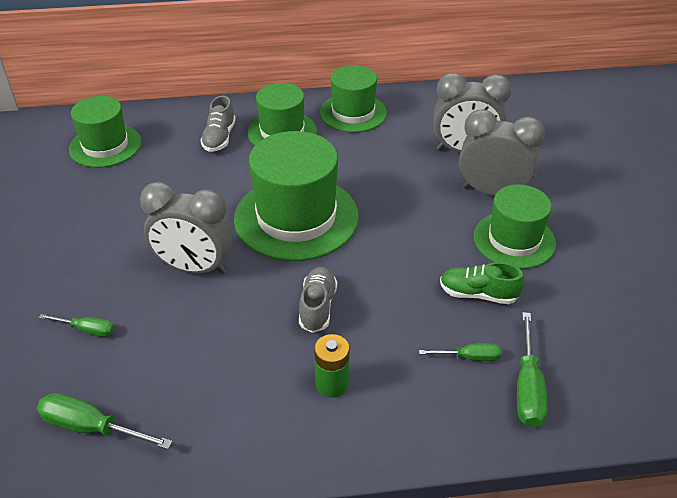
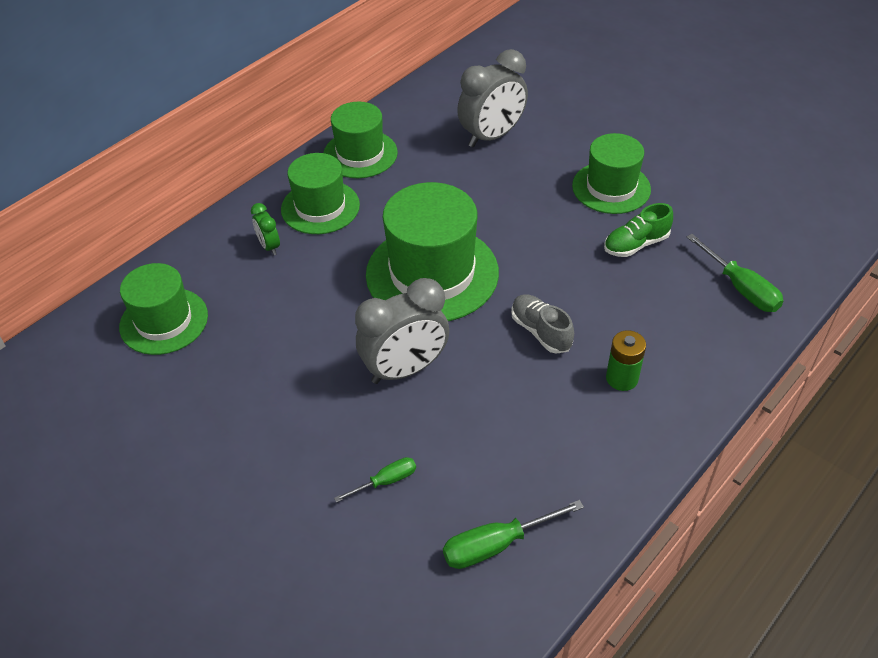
camera: 40 degrees left, 5 degrees up
(219, 138) = (269, 246): grey shoe -> green clock
(469, 357) = (683, 293): green screwdriver -> none
(492, 192) = (552, 159): grey clock -> none

